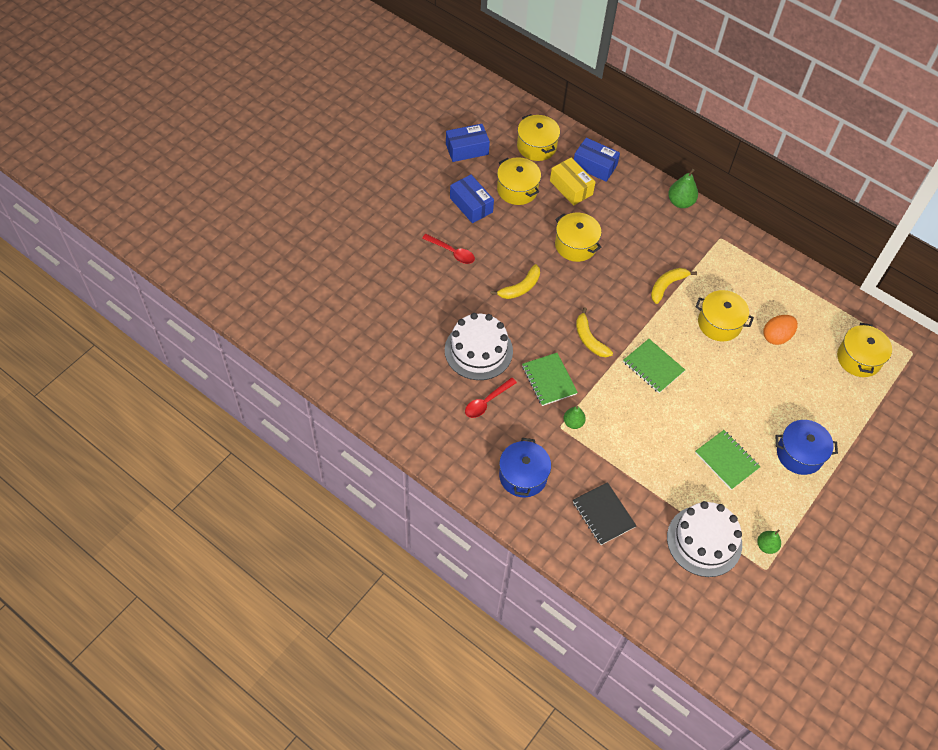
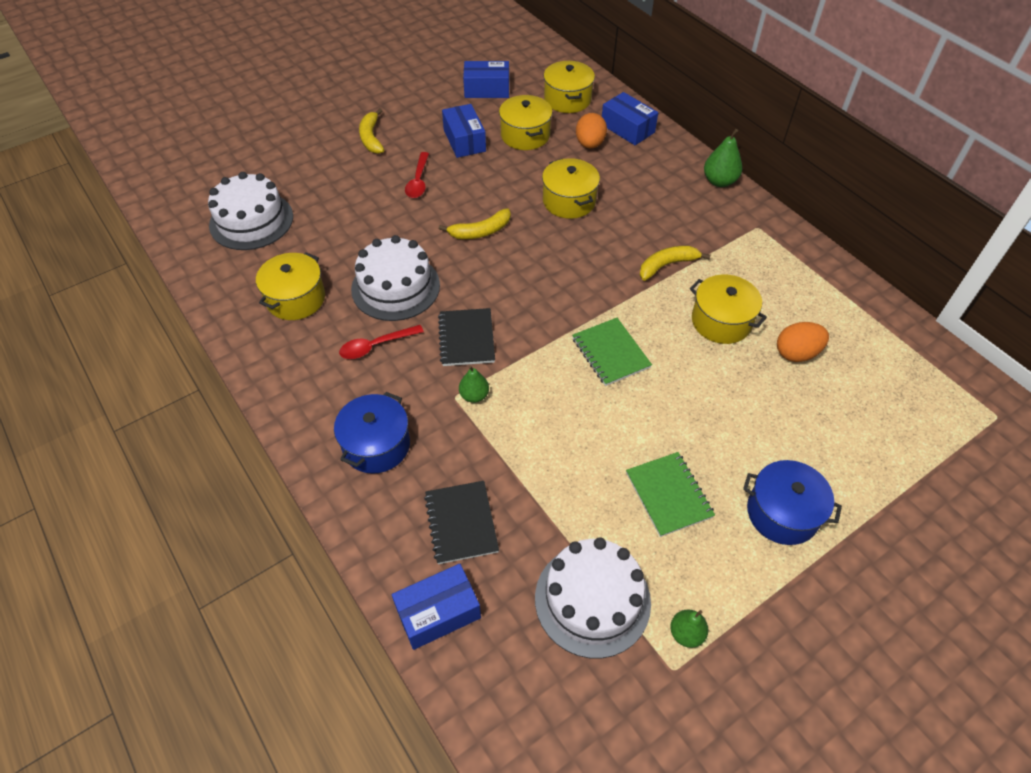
camera: 20 degrees right, 5 degrees down
(337, 318) = (251, 220): none -> white cake
(452, 252) = (418, 181): red spoon -> red spoon turned 45 degrees clockwise
(549, 380) = (467, 338): green notebook -> black notebook
(571, 187) = (590, 144): yellow box -> orange egg
(589, 339) = (540, 304): yellow banana -> yellow banana (371, 138)
(614, 575) = (438, 613): none -> blue box
(859, 358) = (911, 406): yellow pot -> yellow pot (296, 299)

